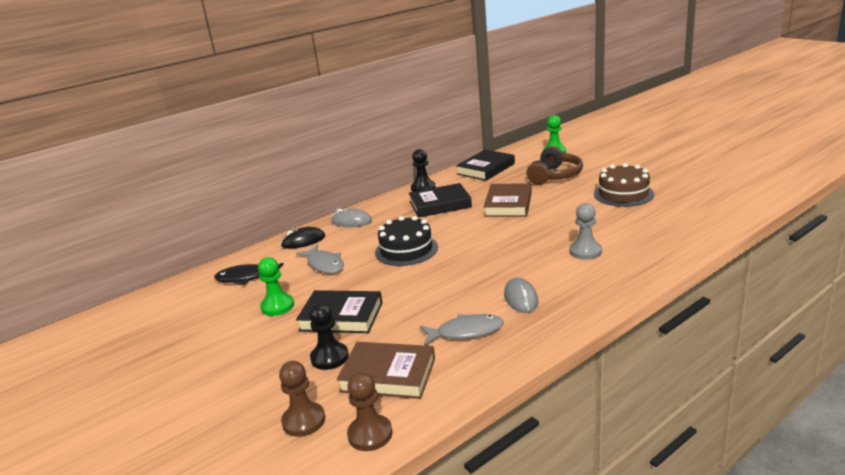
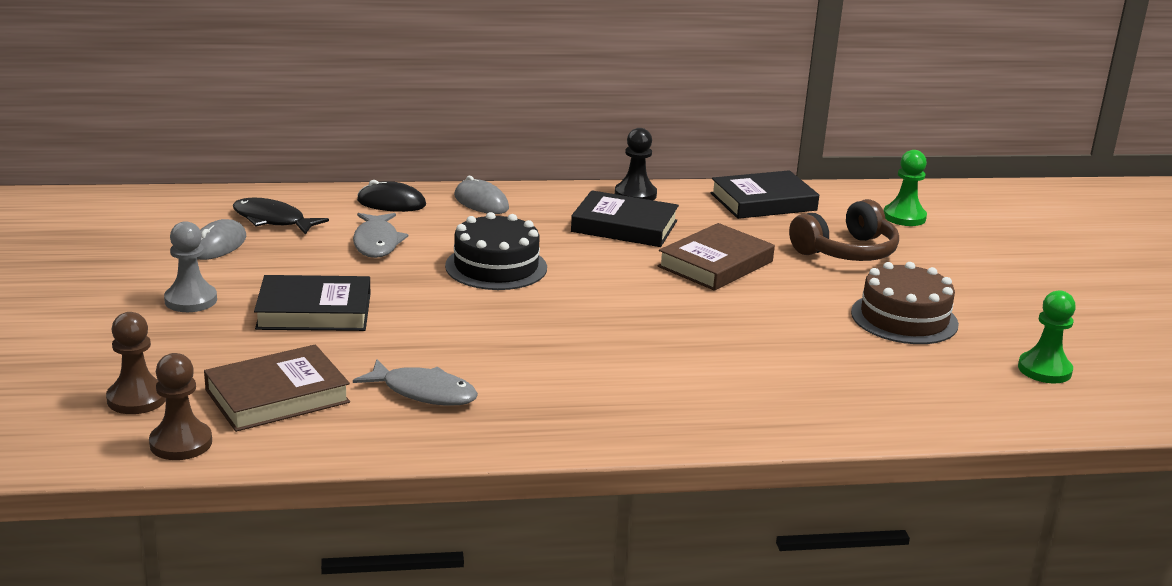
camera: 25 degrees right, 0 degrees up
(277, 306) = (263, 268): green pawn -> green pawn (1044, 370)
(329, 357) = (243, 349): black pawn -> none
(341, 316) = (314, 311): black book -> black book turned 45 degrees counterclockwise
(388, 375) = (277, 396): brown book -> brown book turned 75 degrees counterclockwise
(521, 298) = (545, 386): grey mouse -> grey mouse (218, 245)
(585, 251) = (718, 369): grey pawn -> grey pawn (191, 300)

